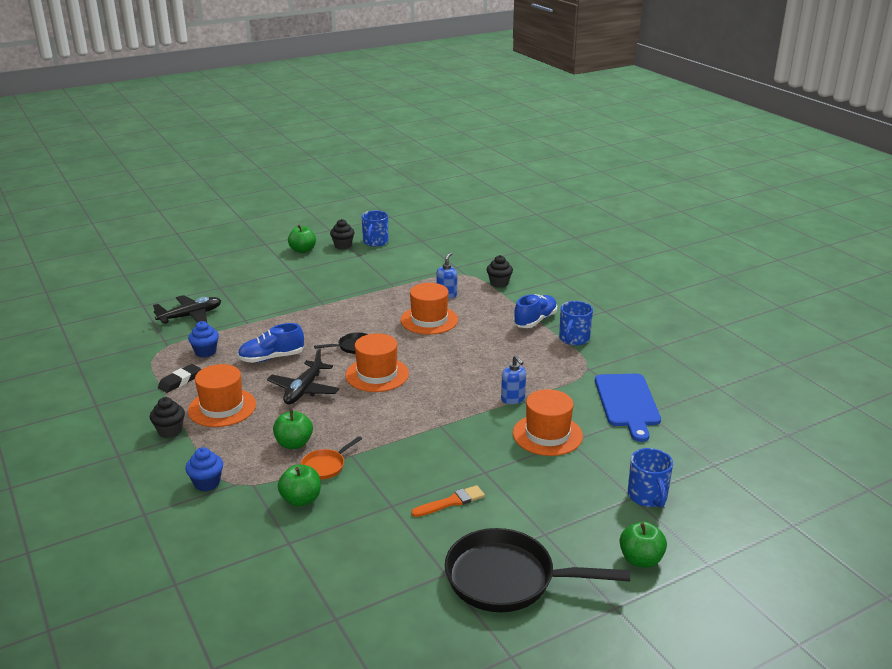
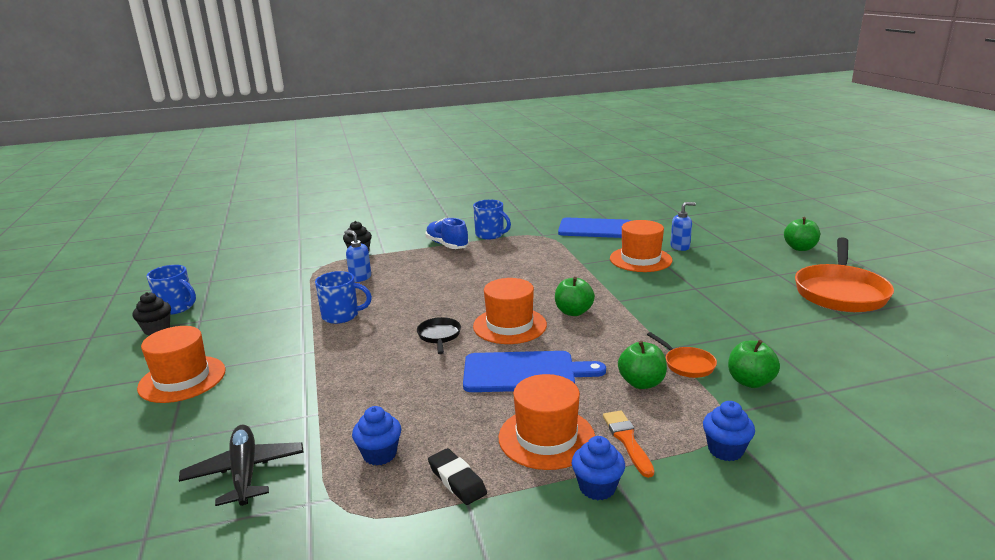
camera: 75 degrees left, 5 degrees down
(170, 431) = (597, 487): black cupcake -> blue cupcake
(271, 358) = (432, 394): blue shoe -> none
(302, 250) = (130, 360): green apple -> green apple (573, 312)
(304, 390) = (524, 372): black plane -> blue cutting board
(429, 320) = (409, 290): orange hat -> orange hat (182, 379)
(451, 502) = (742, 305): orange brush -> orange brush (627, 440)
(507, 579) = (840, 292): black pan -> orange pan
(513, 399) = (581, 266): blue soap dispenser -> blue soap dispenser (680, 247)
(647, 497) = (725, 237): blue mug -> blue mug (341, 316)

